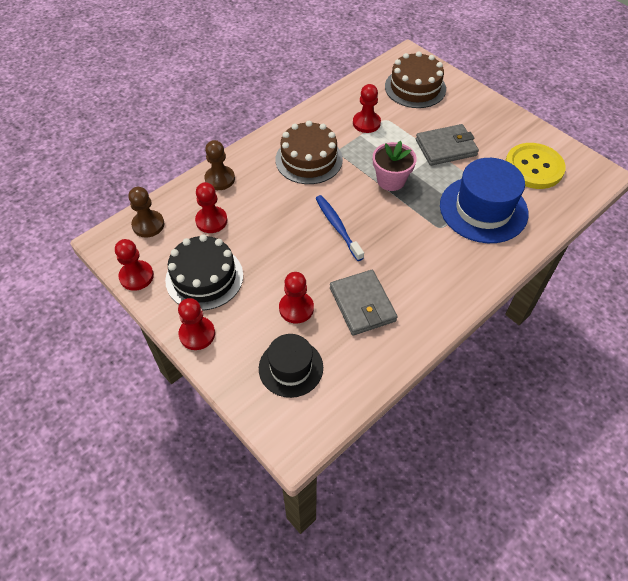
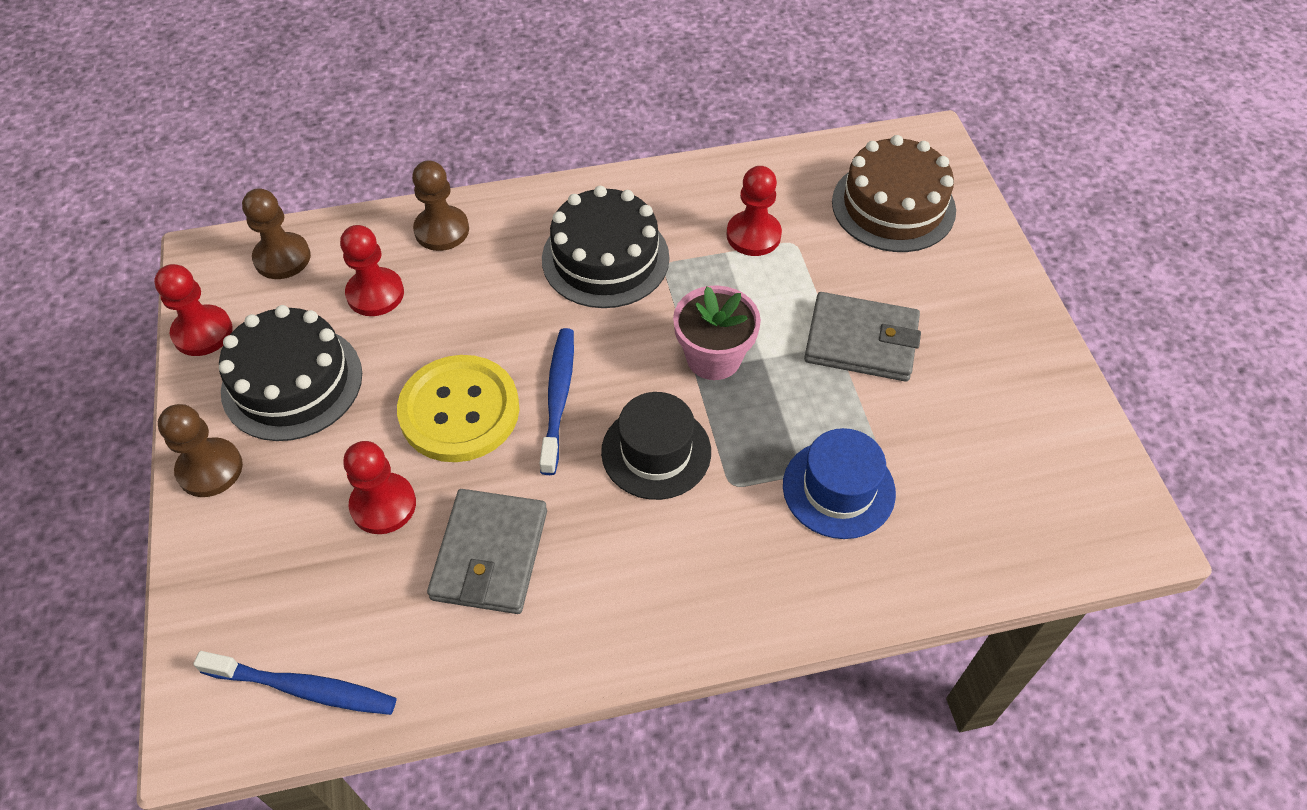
camera: 30 degrees right, 0 degrees up
(197, 334) = (210, 469): red pawn -> brown pawn
(291, 368) = (296, 601): black hat -> black hat (656, 452)
(309, 159) = (605, 258): brown cake -> black cake
(326, 400) = (304, 688): none -> blue toothbrush
(483, 209) = (838, 489): blue hat -> blue hat, size x0.62
(533, 167) = (1002, 455): yellow button -> yellow button (459, 411)

